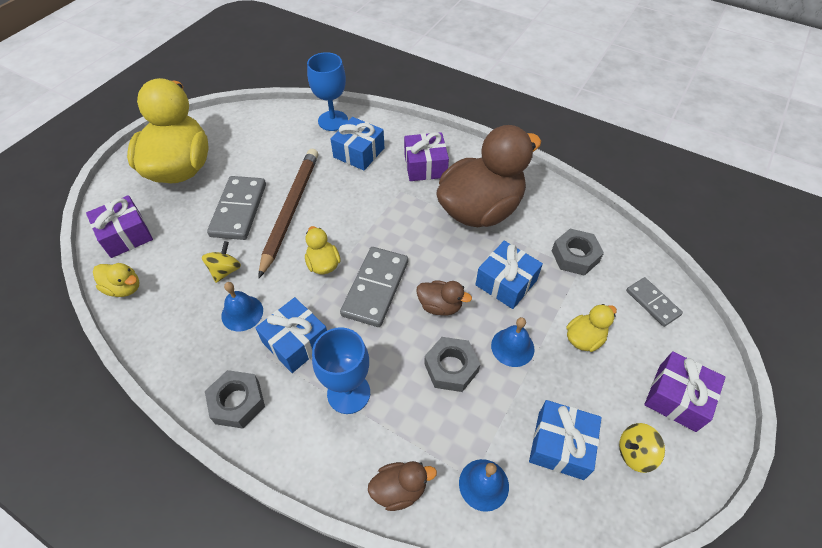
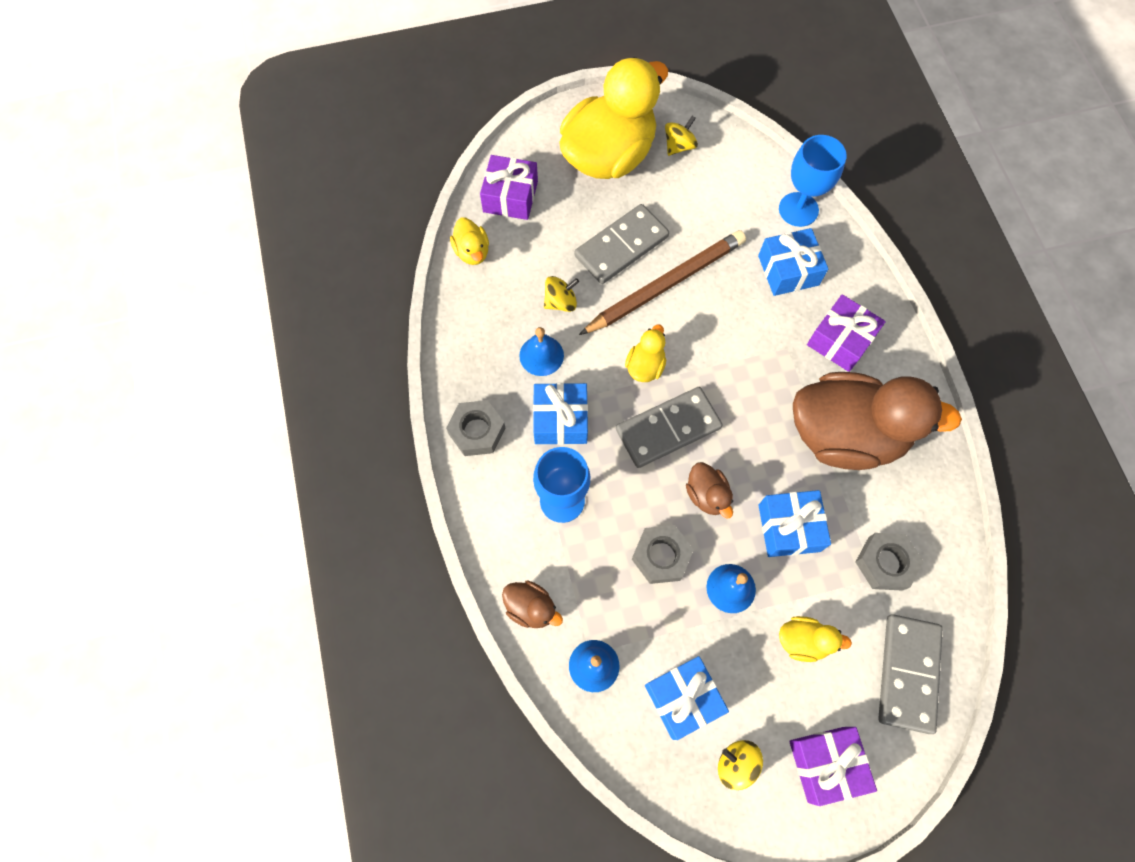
camera: 45 degrees right, 15 degrees up
(225, 135) = (679, 146): none -> yellow spinning top
(652, 303) = (907, 673): grey domino -> grey domino, size x1.68

